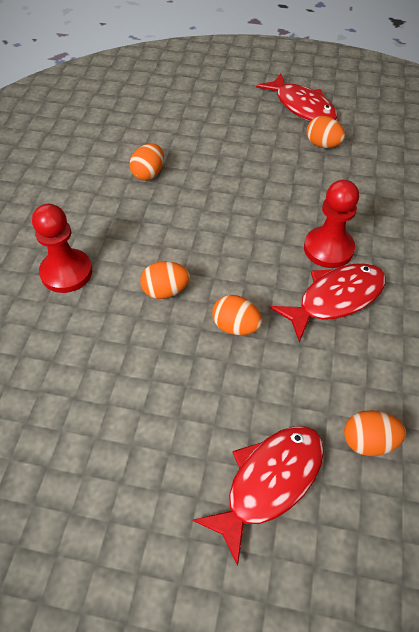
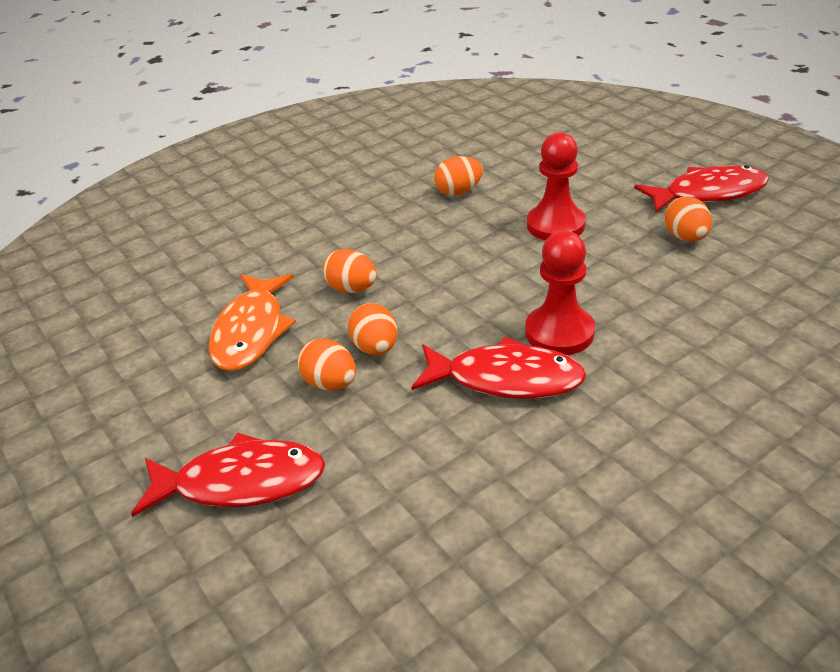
camera: 45 degrees right, 15 degrees down
(66, 272) = (293, 236): red pawn -> red pawn (555, 225)
(133, 369) = (251, 331): none -> orange fish
(302, 107) = (708, 193): red fish -> red fish turned 105 degrees counterclockwise
(368, 441) = (370, 515): orange egg -> orange egg (330, 383)

